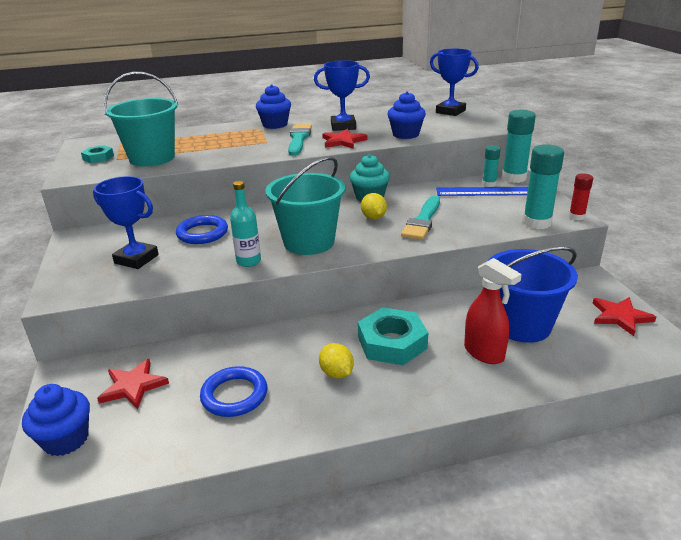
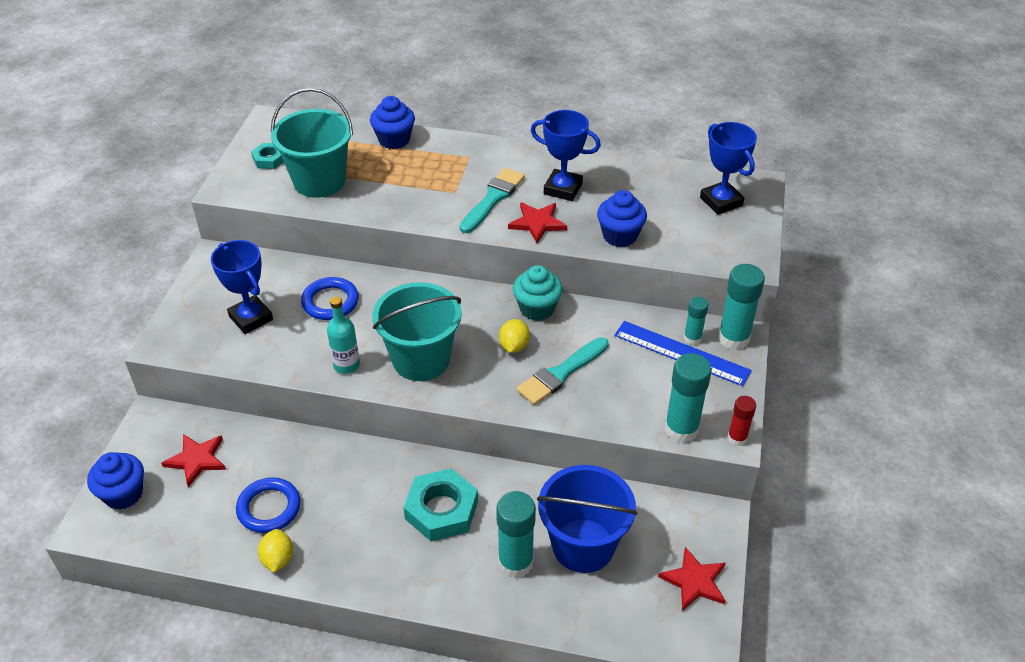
camera: 25 degrees right, 15 degrees up
(275, 125) = (489, 155): blue cupcake -> blue cupcake (394, 140)
(336, 373) = (367, 523): yellow lemon -> yellow lemon (278, 559)
(484, 353) = (515, 562): red spray bottle -> turquoise glue stick

